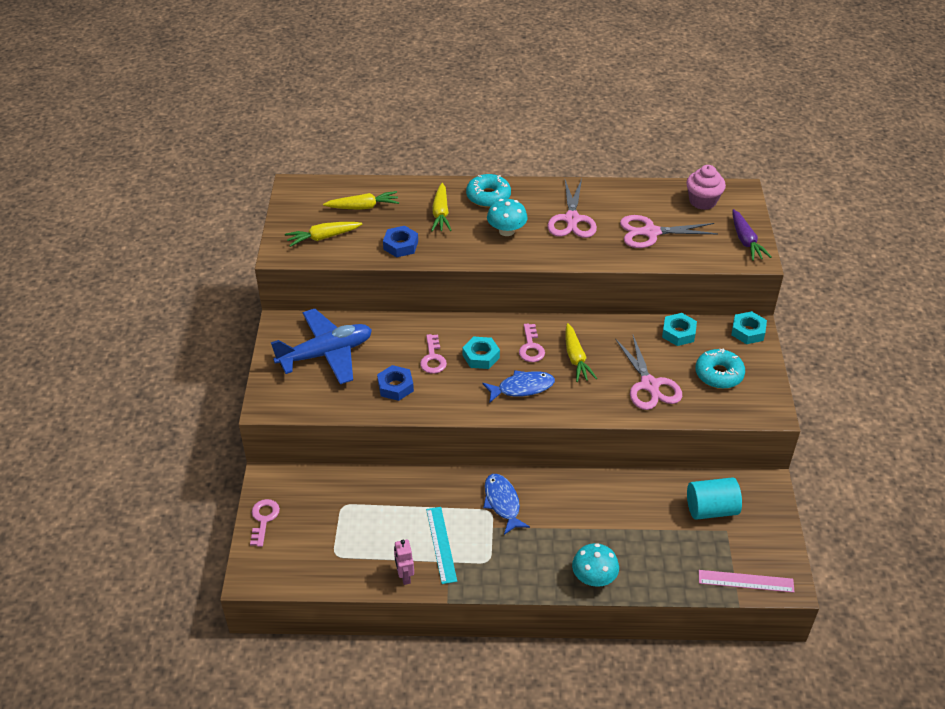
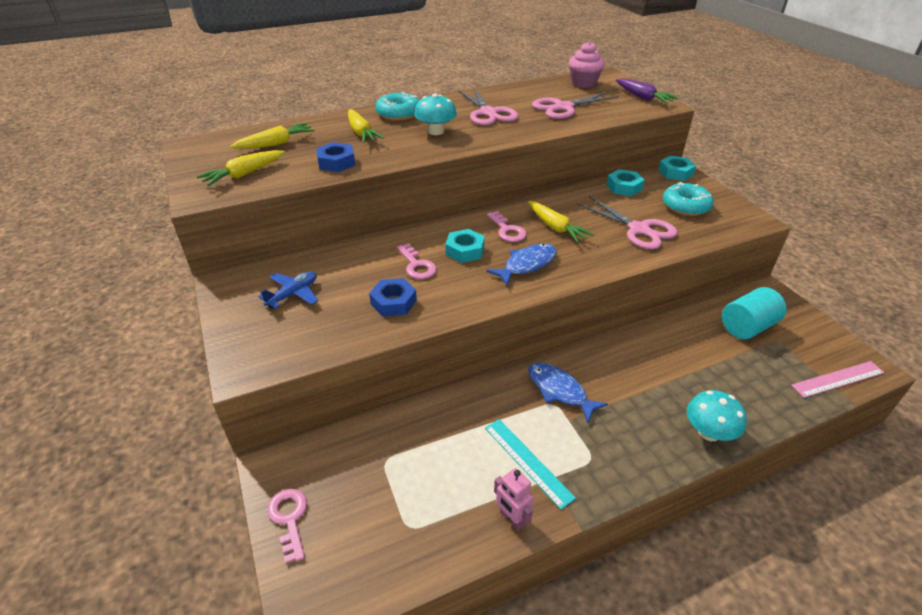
camera: 25 degrees left, 5 degrees down
(326, 354) = (293, 294): blue plane -> blue plane, size x0.50

